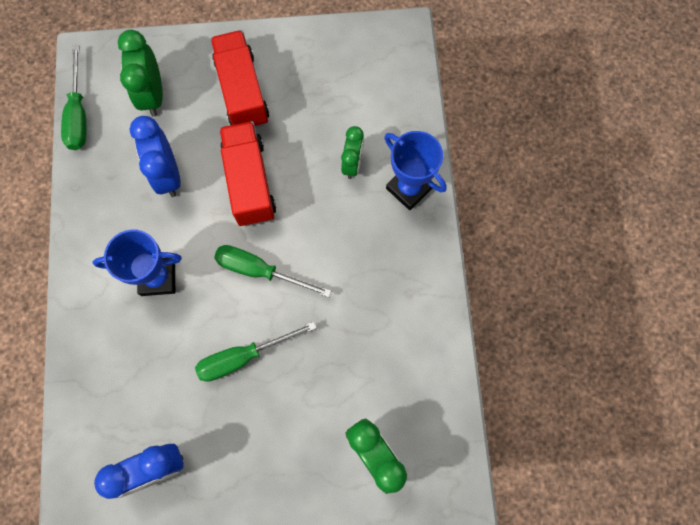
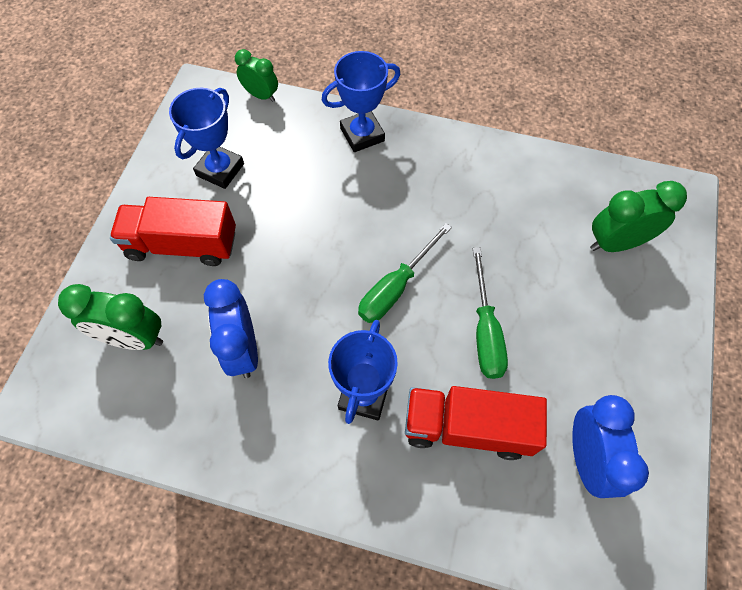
camera: 70 degrees left, 10 degrees down
(78, 114) = (110, 432): green screwdriver -> none
(167, 175) = (242, 349): blue clock -> blue clock turned 75 degrees clockwise
(249, 182) = (291, 268): red truck -> red truck (467, 427)
(324, 87) = (220, 170): none -> blue trophy
(352, 164) = (315, 171): green clock -> green clock (261, 95)

